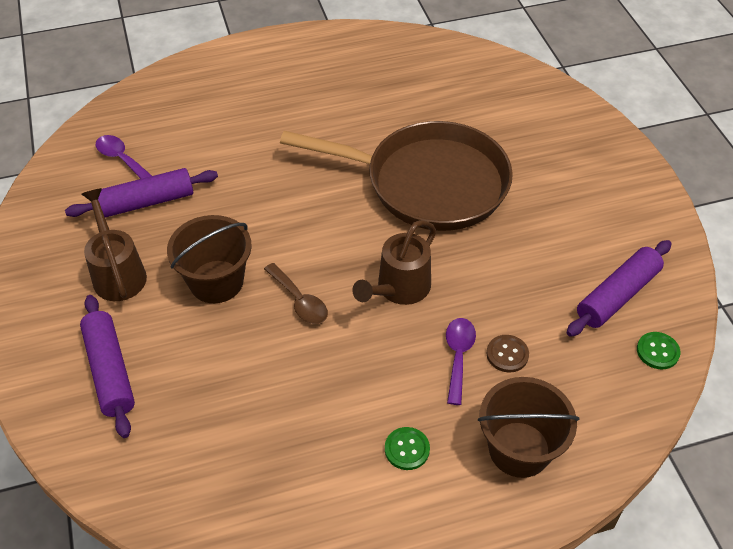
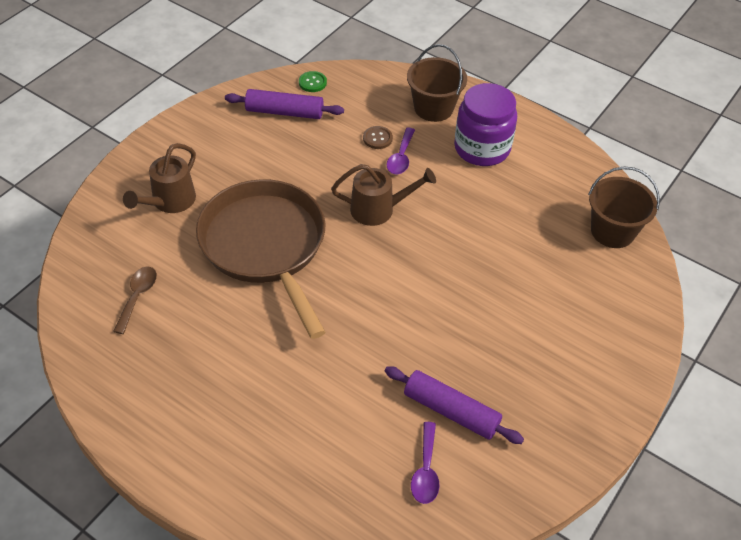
camera: 130 degrees left, 0 degrees up
(110, 371) = (591, 312): purple rolling pin -> none
(117, 272) = (525, 373): brown watering can -> brown watering can (169, 202)
(216, 281) = (471, 308): brown bucket -> brown bucket (612, 231)
(299, 301) = (439, 253): brown spoon -> brown spoon (137, 297)
(407, 449) = (482, 148): green button -> purple jar
(458, 356) = (401, 157): purple spoon -> purple spoon turned 45 degrees counterclockwise

